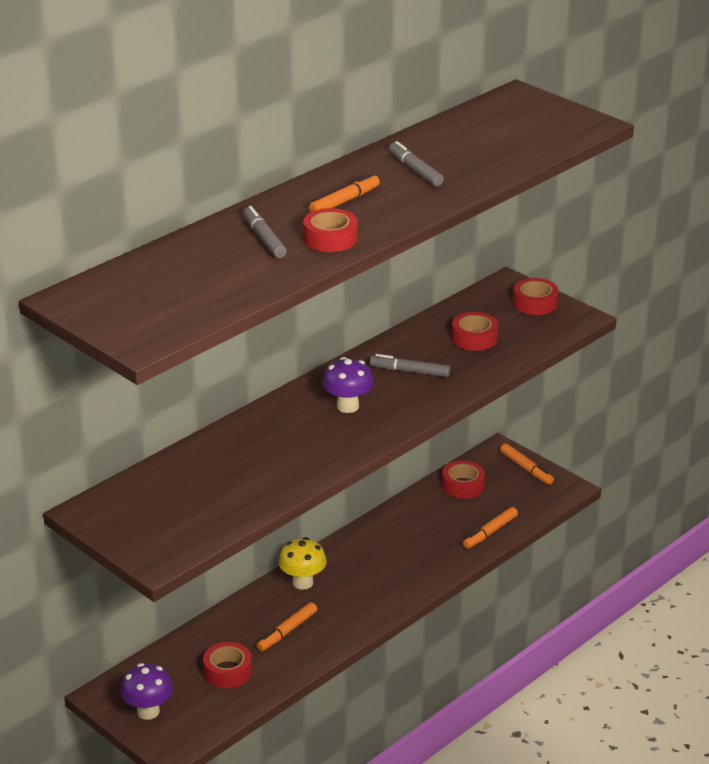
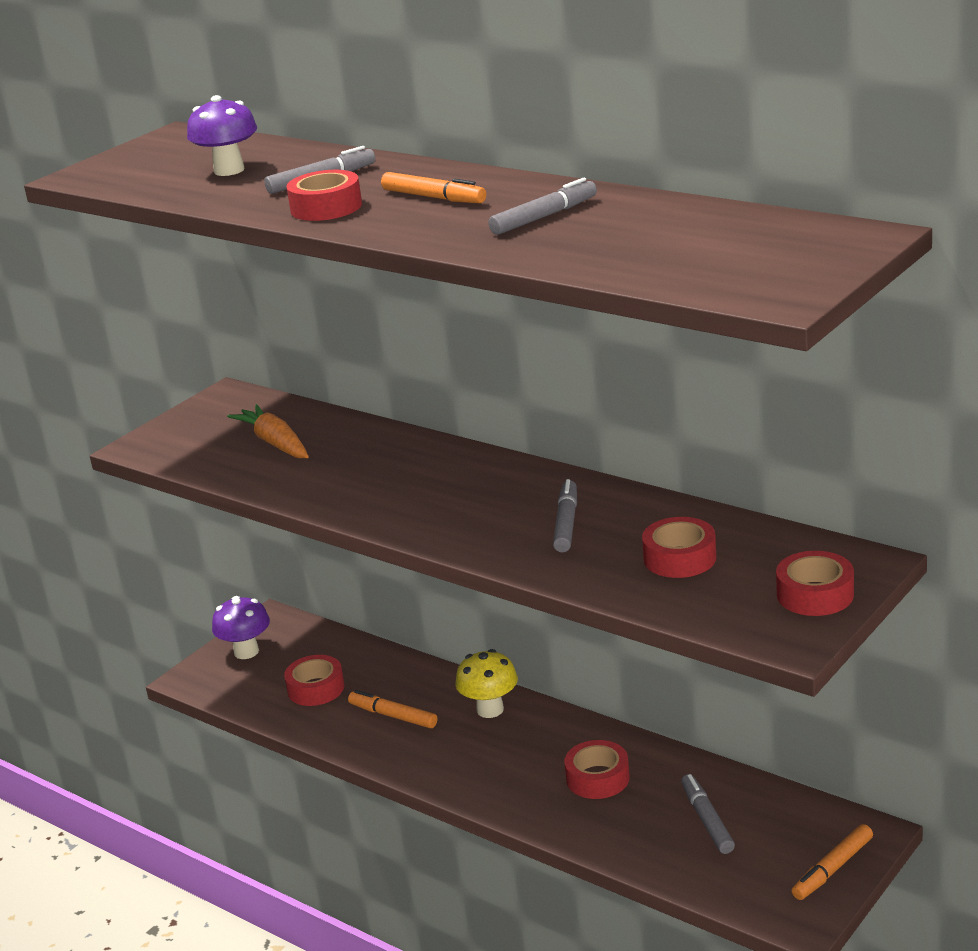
camera: 85 degrees right, 5 degrees down
(203, 487) = (275, 443): none -> orange carrot
(348, 406) = (464, 495): purple mushroom -> purple mushroom (229, 170)
(463, 485) = (757, 810): red tape -> red tape (598, 778)
(465, 506) = (707, 820): none -> grey marker
(490, 532) = (649, 853): orange marker -> none

